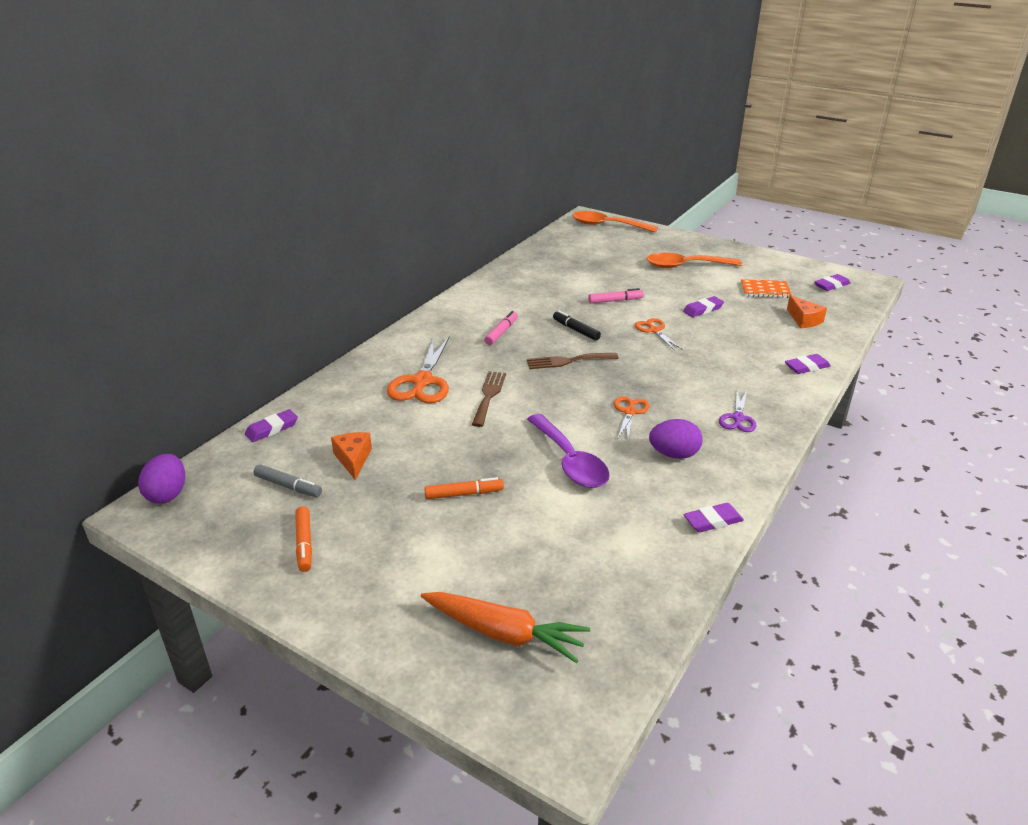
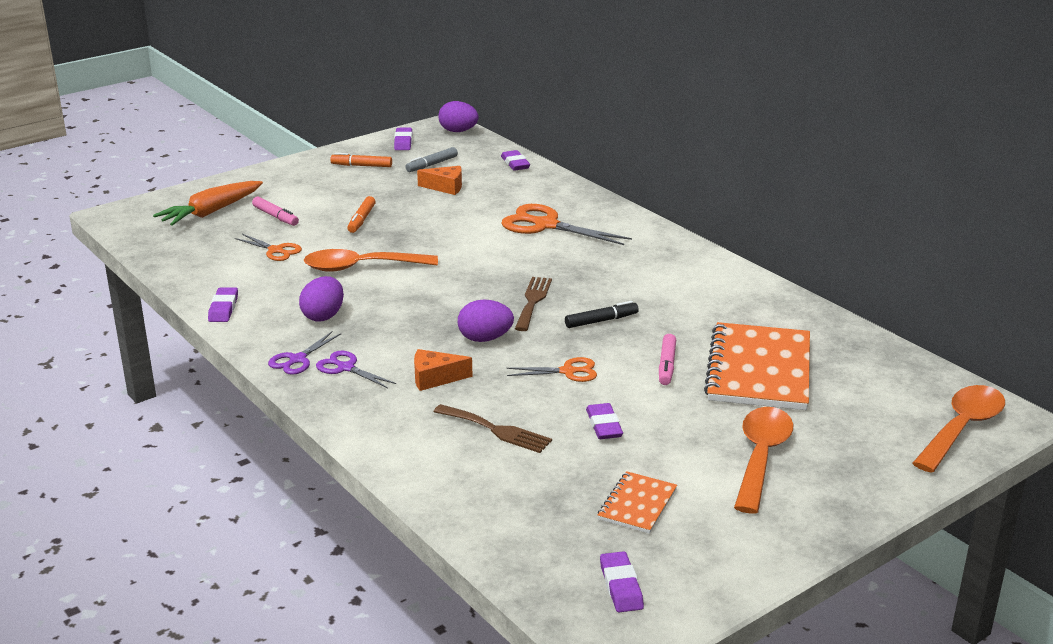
camera: 110 degrees right, 5 degrees down
(489, 396) = (496, 250): brown fork -> brown fork (496, 430)
(501, 332) = (623, 277): pink marker -> pink marker (275, 216)
(570, 461) = (361, 267): purple spoon -> orange spoon
(595, 274) = (759, 370): none -> orange notebook
(629, 412) = (409, 312): orange scissors -> orange scissors (276, 250)
(640, 369) = (485, 339): none -> purple egg
(750, 445) = (298, 359): none -> purple scissors
(804, 320) = (522, 503): orange cheese -> orange cheese (435, 378)
(806, 367) = (403, 453): purple eraser -> purple eraser (403, 142)

